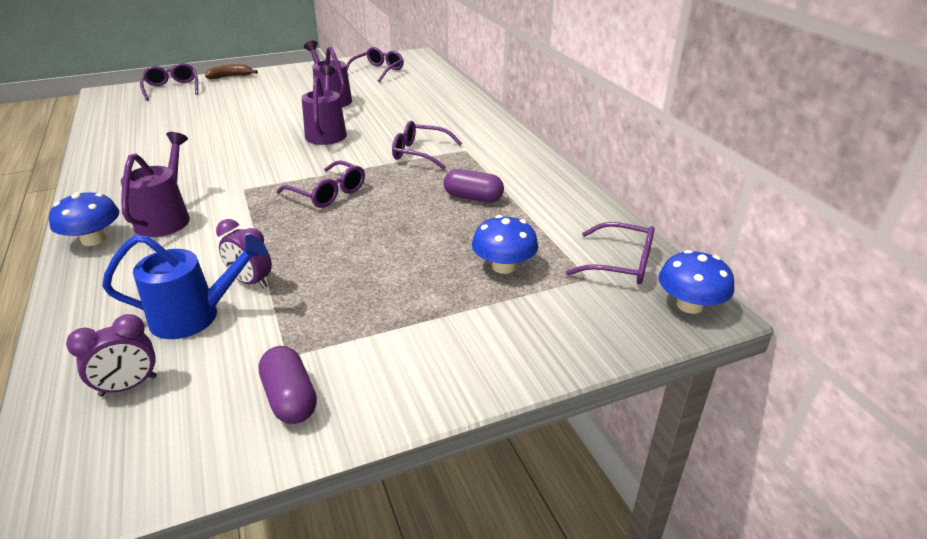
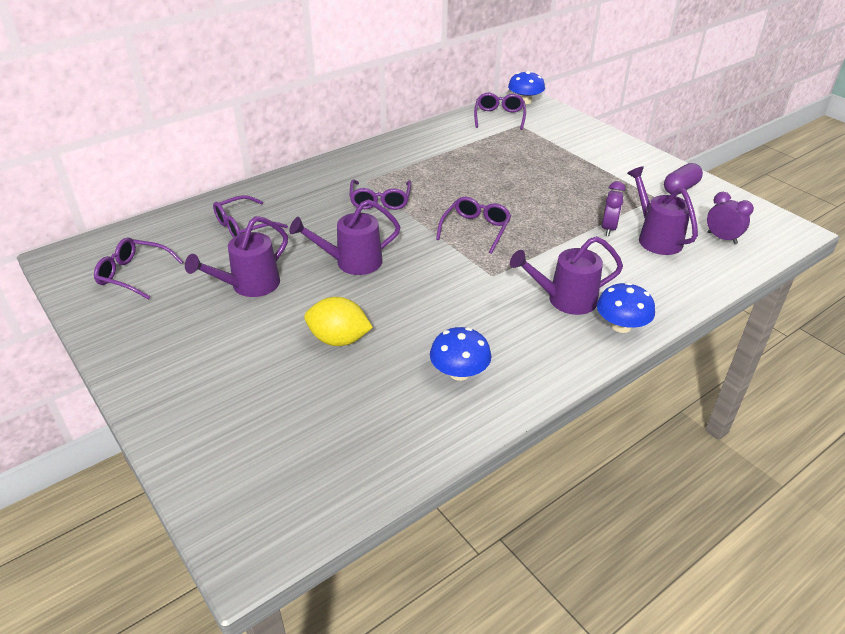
camera: 105 degrees left, 5 degrees up
(172, 88) = (219, 467): purple glasses -> purple glasses (244, 226)
(195, 316) = (655, 238): blue watering can -> purple watering can
(231, 77) = (156, 417): brown banana -> none
(236, 121) = (339, 339): none -> yellow lemon
(473, 198) = (448, 167): purple capsule -> none
(503, 266) = (526, 148): blue mushroom -> blue mushroom (459, 372)

